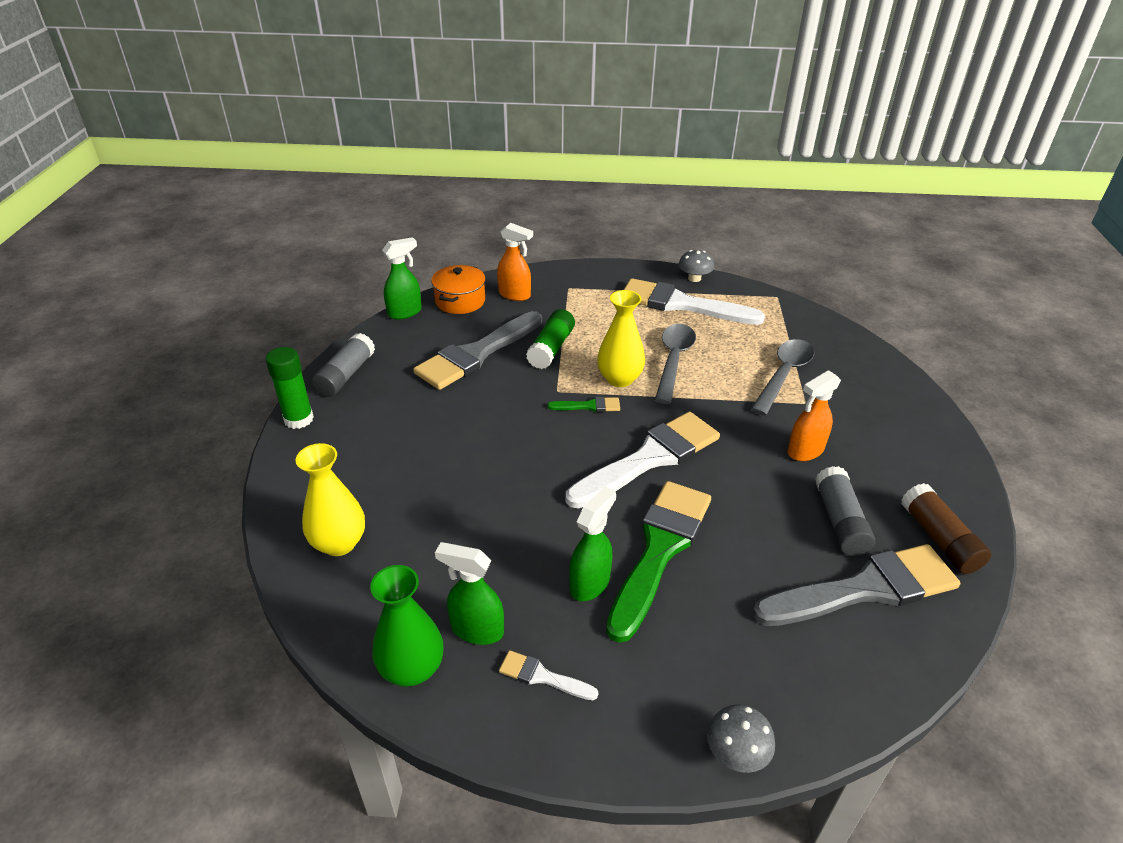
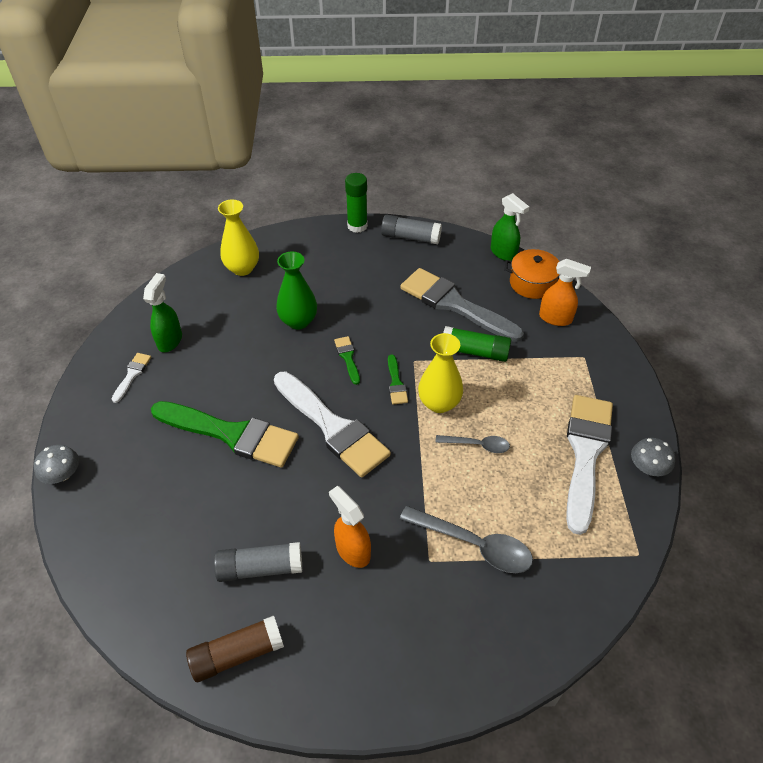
camera: 85 degrees right, 10 degrees up
(412, 669) = (146, 316): green vase -> green vase (298, 321)
(515, 295) = (555, 318): orange spray bottle -> orange spray bottle turned 90 degrees counterclockwise
(544, 441) = (348, 357): none -> green brush
(590, 583) = (202, 394): green spray bottle -> none
(673, 361) = (477, 445): grey spoon -> grey spoon, size x0.59
(865, 589) = (184, 576): grey brush -> none

